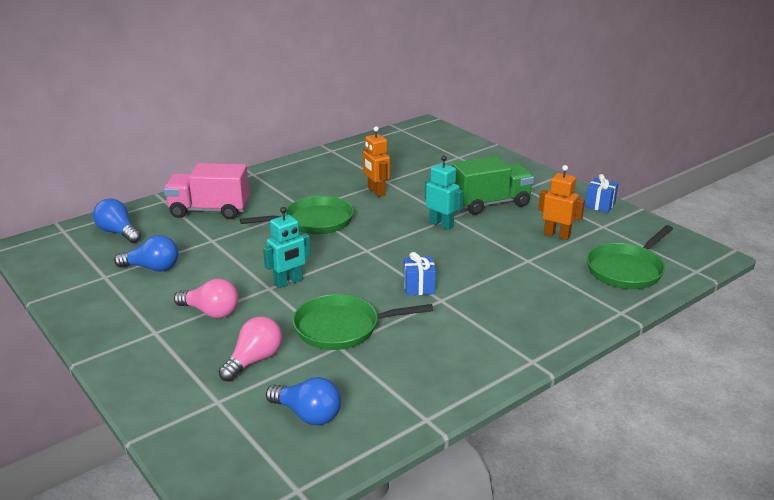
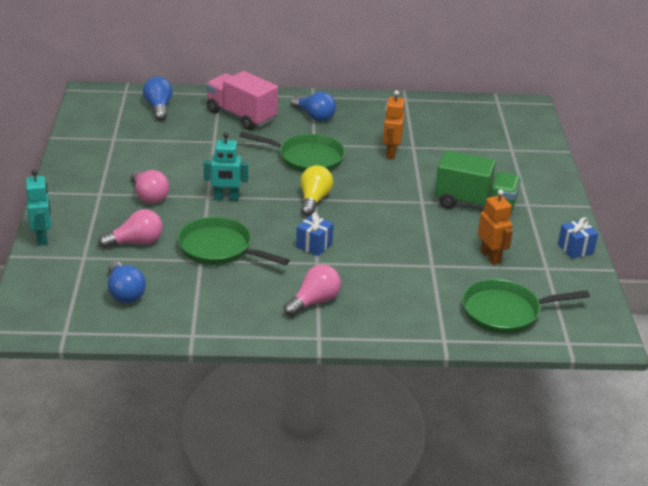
camera: 35 degrees right, 5 degrees up
(152, 268) = (150, 146): blue light bulb -> blue light bulb (314, 116)
(367, 251) = (314, 200): none -> yellow light bulb
(441, 224) = (404, 204): turquoise robot -> turquoise robot (42, 238)
(485, 333) = (314, 301): none -> pink light bulb

